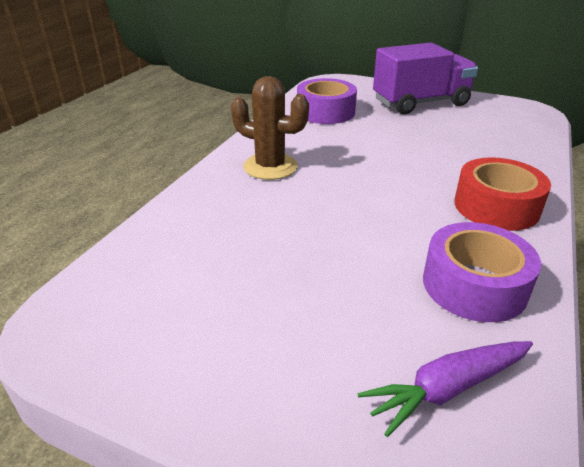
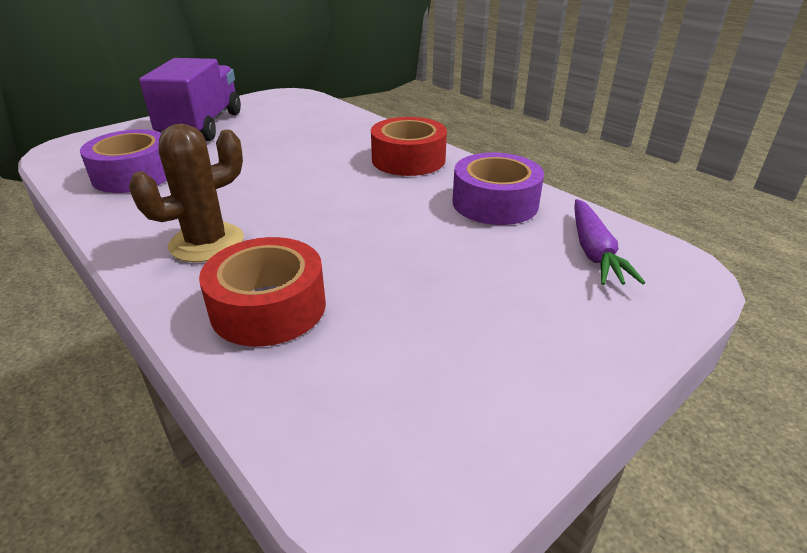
camera: 65 degrees left, 0 degrees up
(216, 216) = (268, 307): none -> red tape

